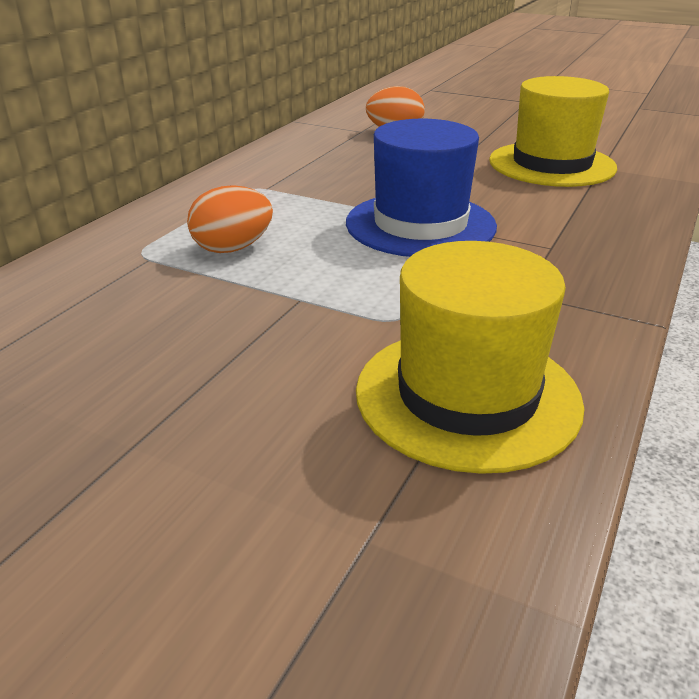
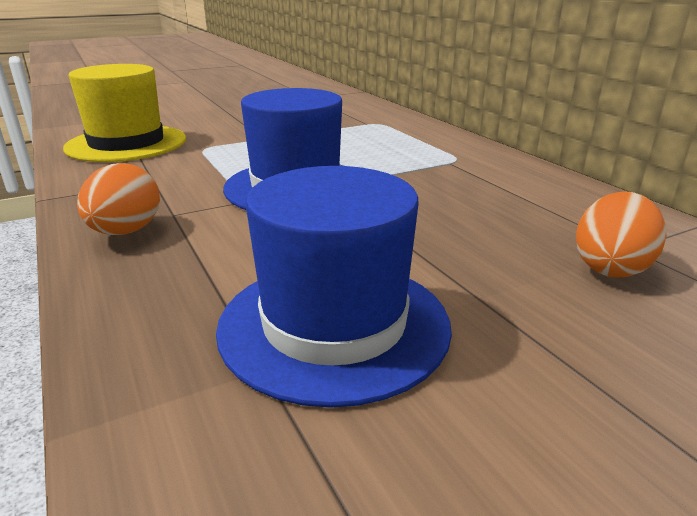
camera: 125 degrees right, 5 degrees down
(232, 248) = (351, 138): orange egg -> orange egg (126, 232)
(551, 164) = (334, 324): yellow hat -> blue hat

